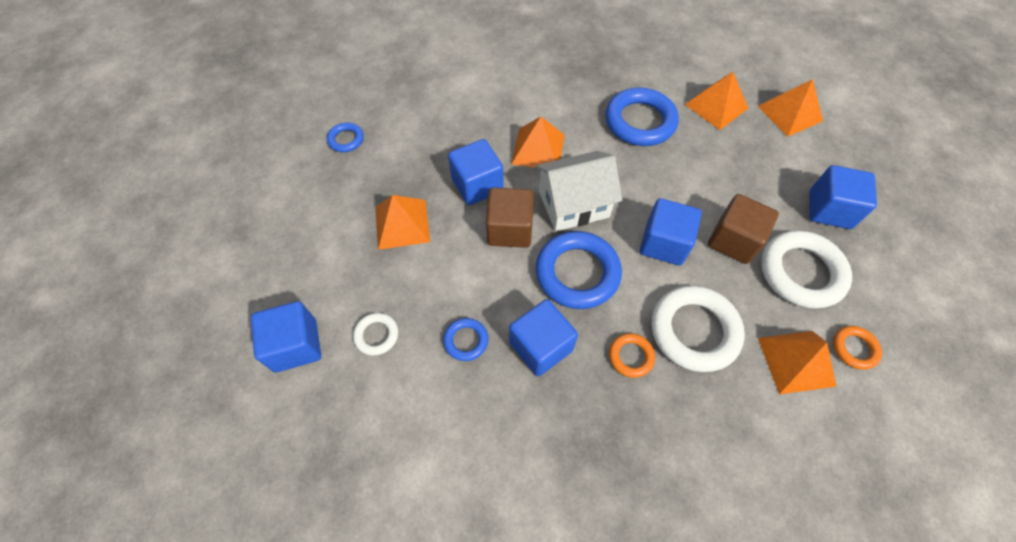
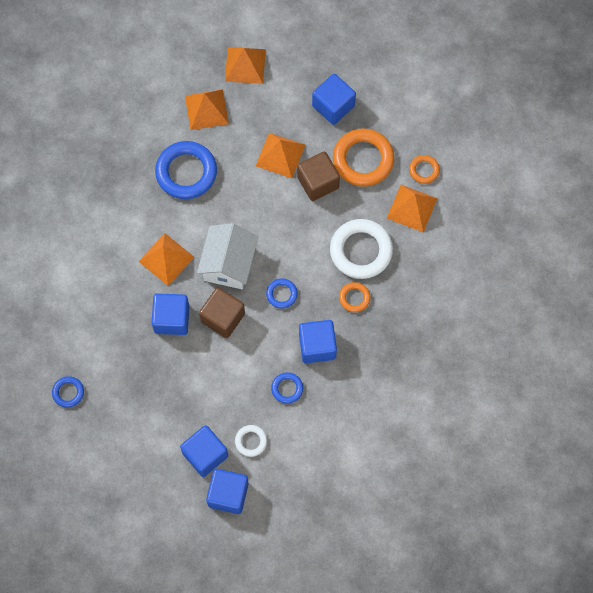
camera: 60 degrees left, 10 degrees up
(402, 224) = (174, 386): orange pyramid -> orange pyramid (280, 155)
(577, 273) = (281, 294): blue ring -> blue ring, size x0.50
(663, 243) = (293, 227): blue cube -> blue cube (205, 454)
(801, 272) = (363, 160): white ring -> orange ring

